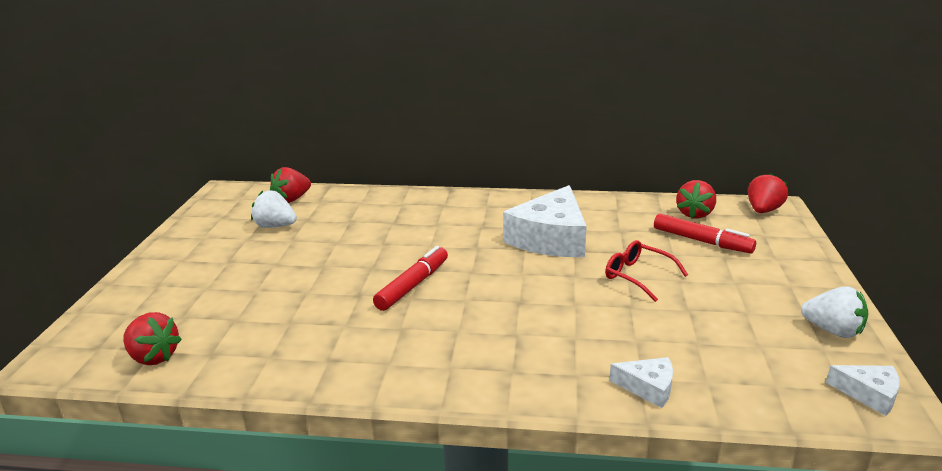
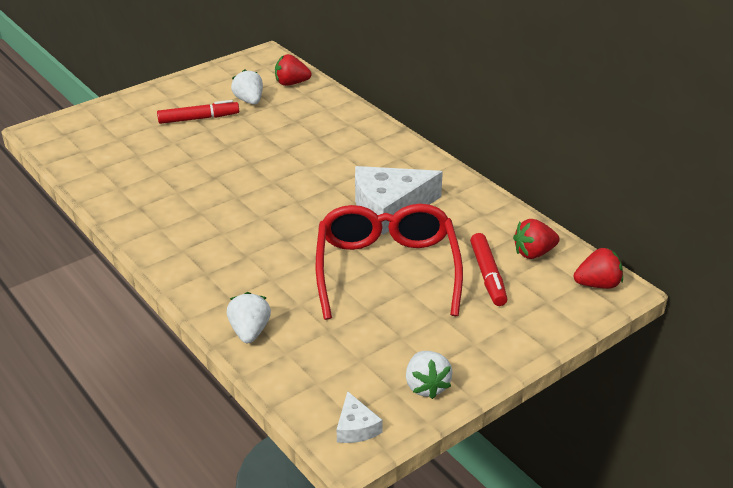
camera: 45 degrees right, 10 degrees up
(153, 357) = (76, 155): red strawberry -> none
(412, 285) = (250, 189): red marker -> red marker (198, 118)
(638, 276) = (387, 269): red glasses -> red glasses, size x2.20
(648, 387) = (250, 331): white cheese -> white strawberry

